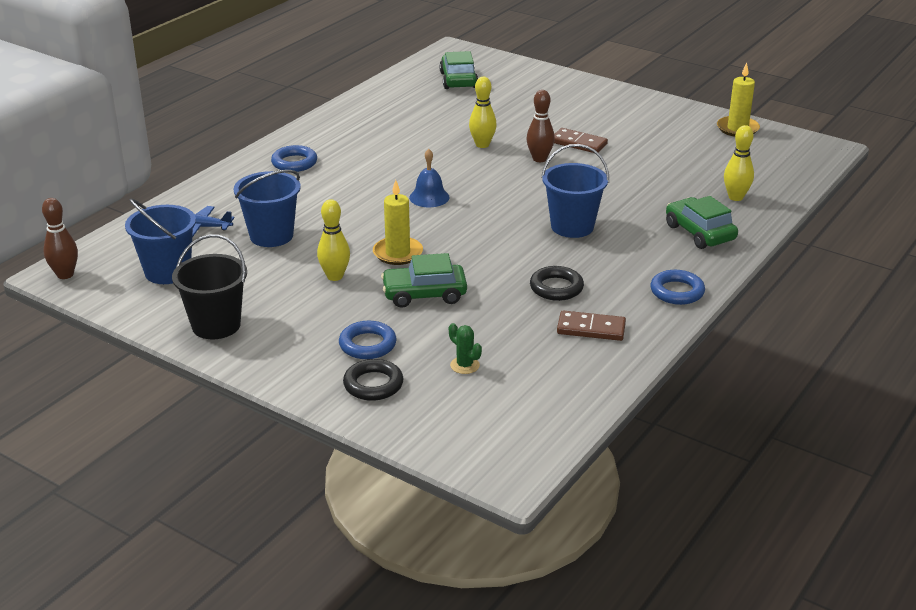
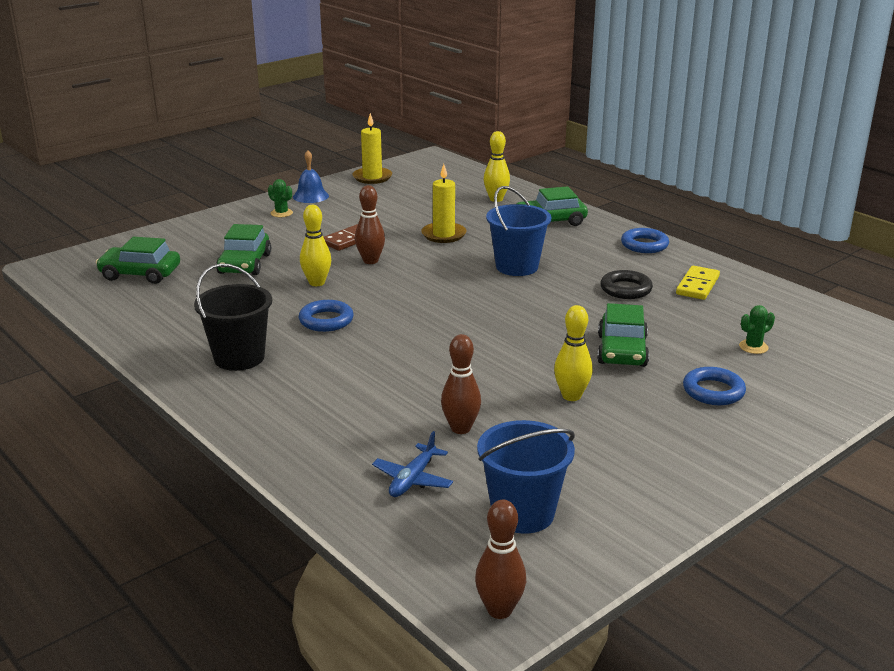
camera: 75 degrees left, 5 degrees down
(216, 325) = (662, 483): black bucket -> black bucket (239, 358)
(271, 236) = (460, 428): blue bucket -> brown bowling pin
(294, 163) = (275, 396): blue ring -> blue ring (326, 320)
(373, 384) = (786, 396): black ring -> none
(398, 253) = (534, 355): yellow candle -> yellow candle (443, 235)
(429, 197) = (419, 324): blue bell -> blue bell (310, 196)
(500, 111) = (244, 264): none -> green car
(591, 329) = (697, 285): brown domino -> yellow domino
(614, 105) = (281, 213): none -> green cactus

